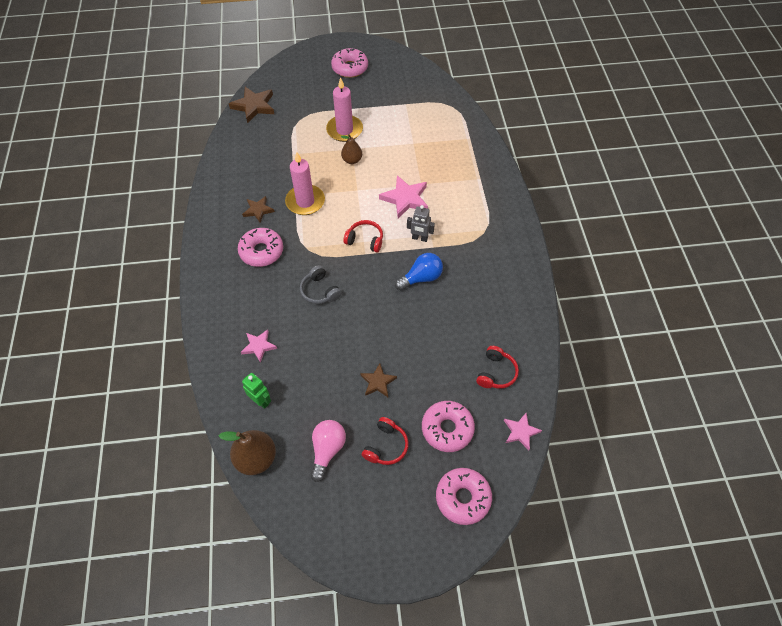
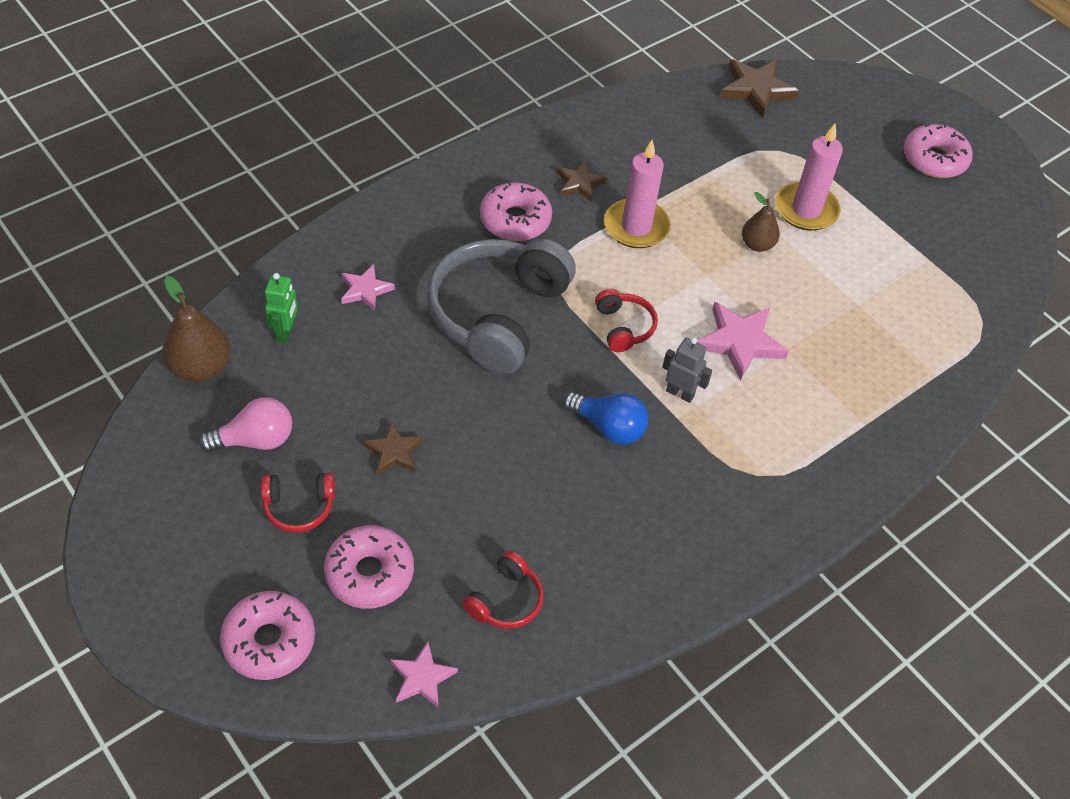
camera: 55 degrees right, 5 degrees down
(320, 291) = (497, 314): grey headphones -> grey headphones, size x2.22
(419, 238) = (680, 393): grey robot -> grey robot turned 135 degrees clockwise
(496, 373) = (505, 600): red headphones -> red headphones turned 45 degrees counterclockwise

